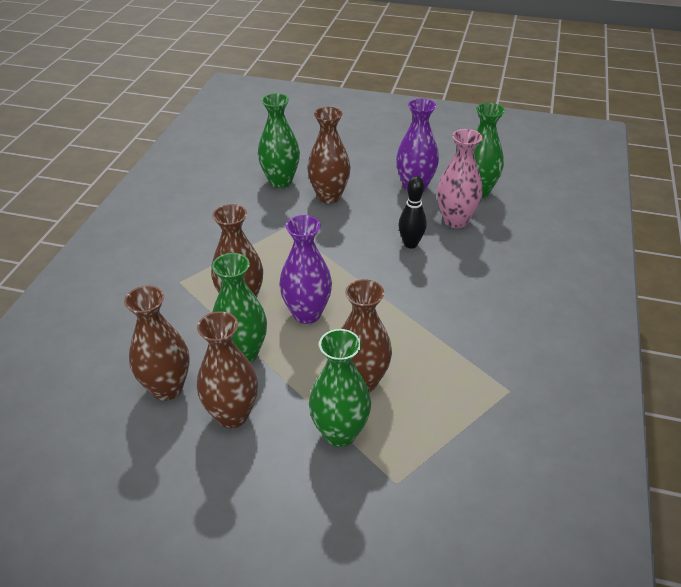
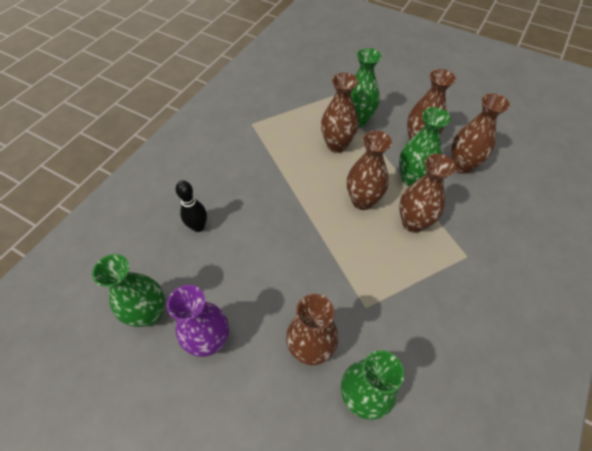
camera: 165 degrees left, 15 degrees up
(307, 314) = (362, 201): purple vase -> brown vase
(410, 244) = (254, 254): black bowling pin -> black bowling pin (198, 227)
(455, 220) = (198, 275): pink vase -> none

